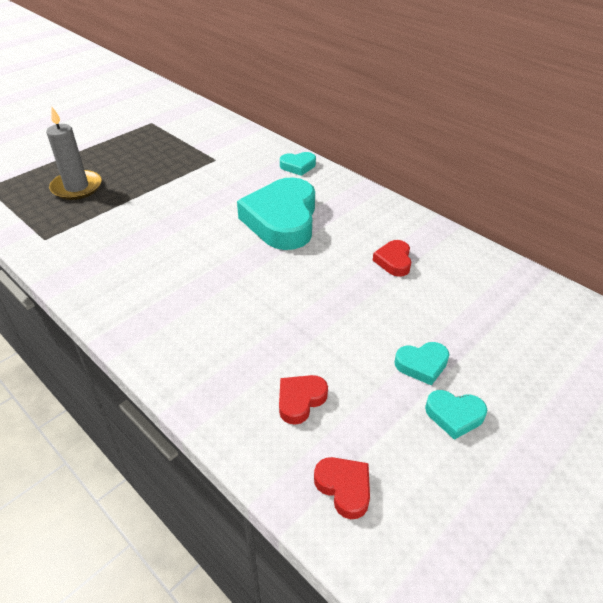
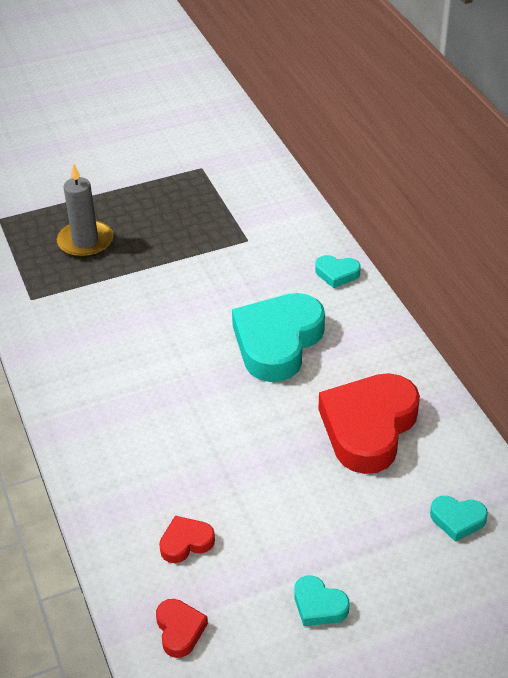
camera: 25 degrees right, 0 degrees up
(394, 261) = (368, 427): red heart -> red heart, size x2.23
(422, 365) = (321, 548): turquoise heart -> turquoise heart (457, 520)

